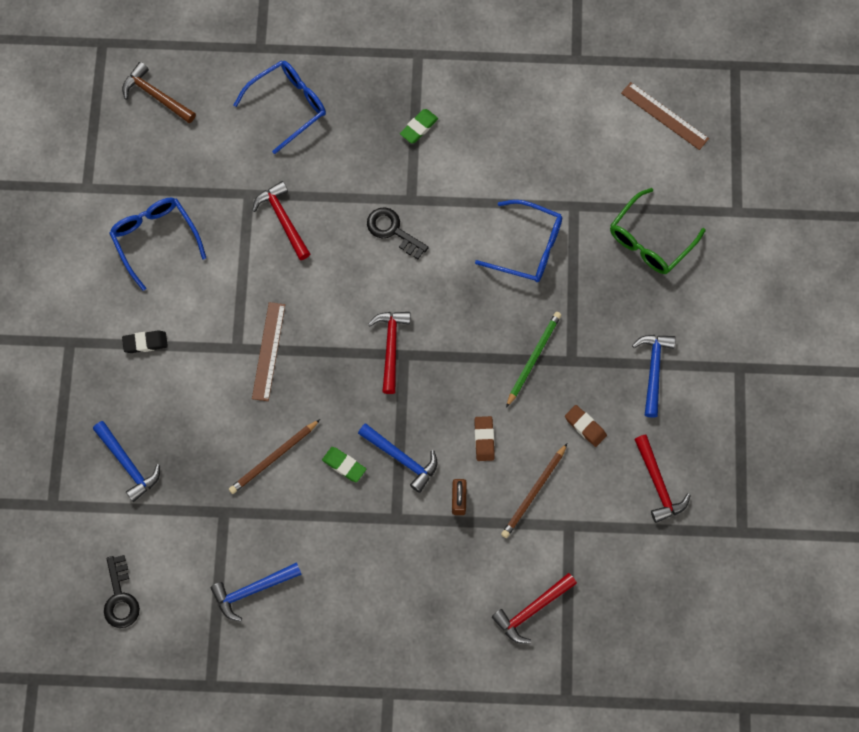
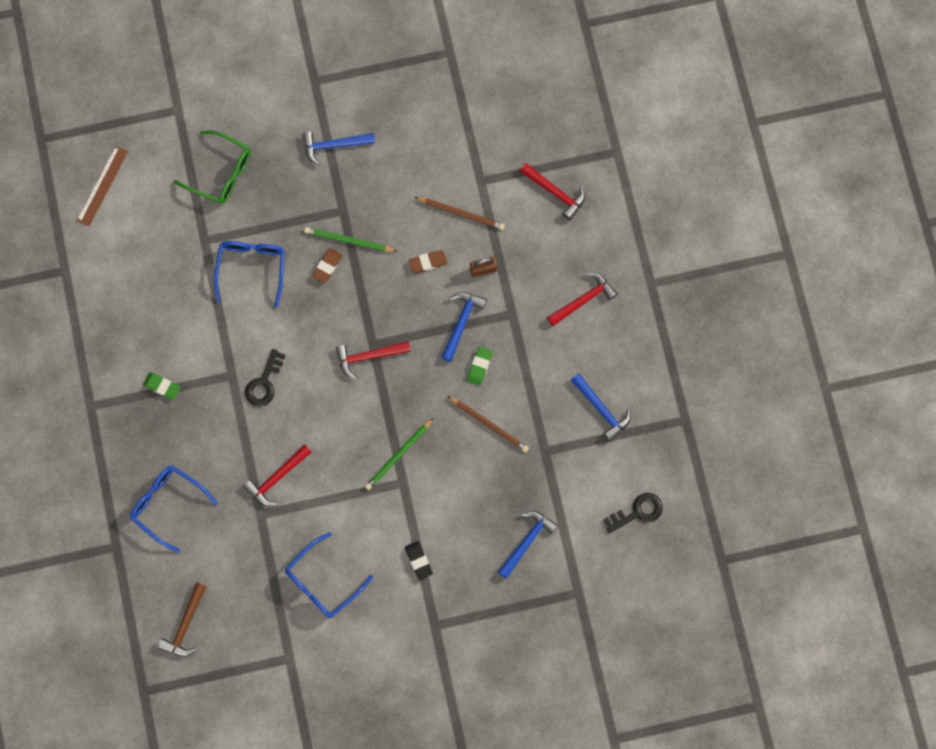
camera: 105 degrees left, 5 degrees up
(268, 351) = (398, 455): brown ruler -> green pencil
(585, 426) = (396, 187): brown eraser -> brown eraser (327, 266)
(658, 484) = (428, 122): red hammer -> red hammer (583, 300)

